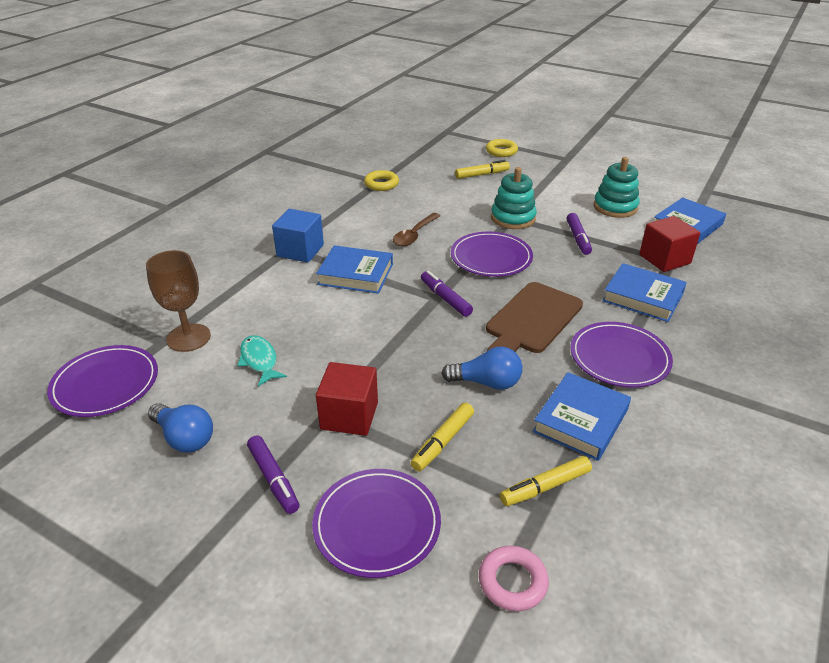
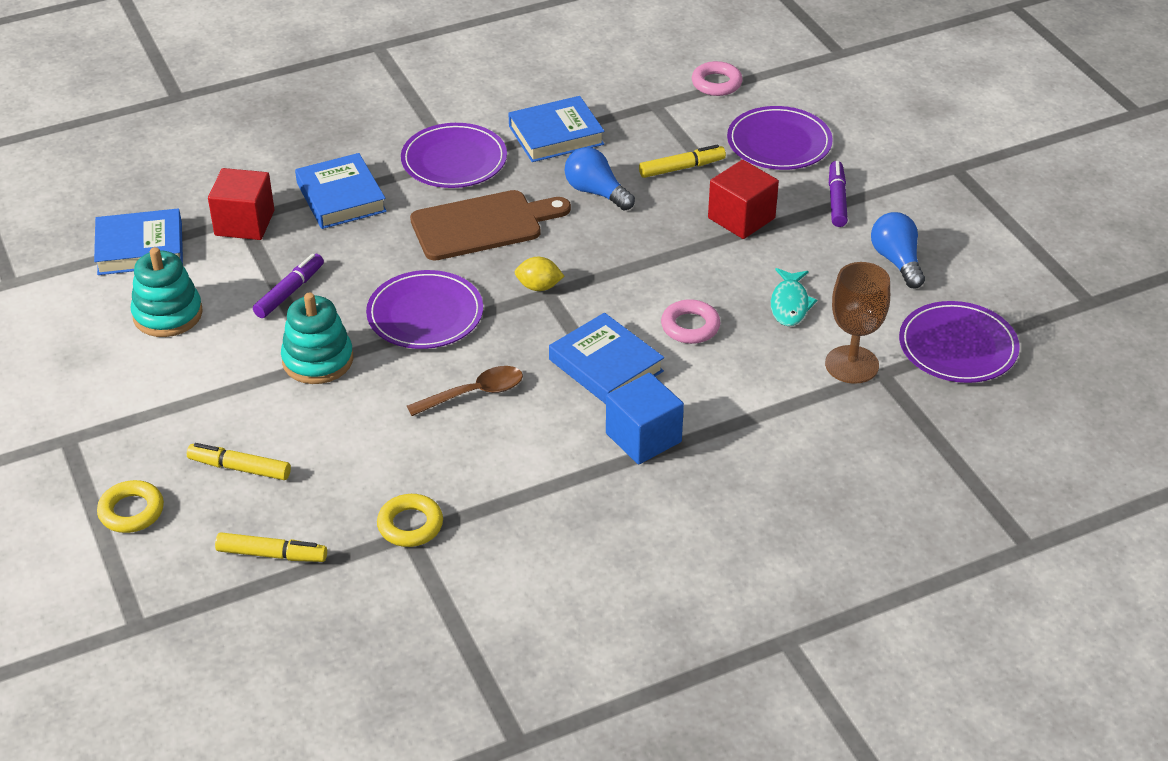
camera: 145 degrees left, 5 degrees up
(322, 316) = (690, 326): none -> pink ring
(445, 298) = (539, 287): purple marker -> yellow lemon
(545, 487) = (637, 113): yellow marker -> yellow marker (272, 555)

